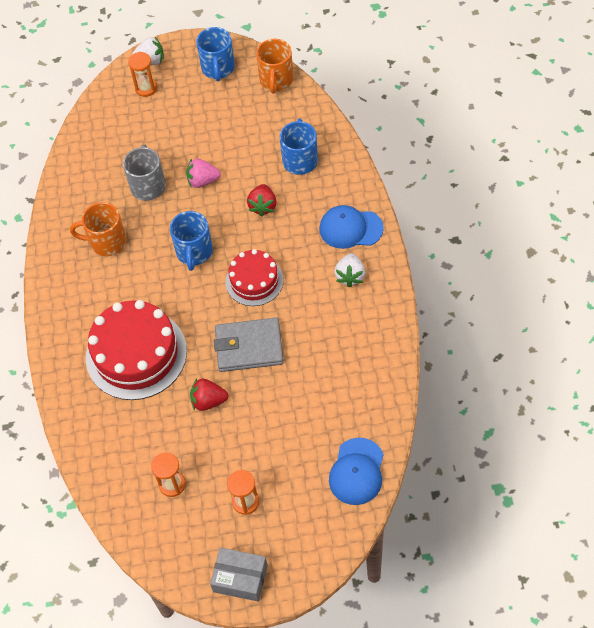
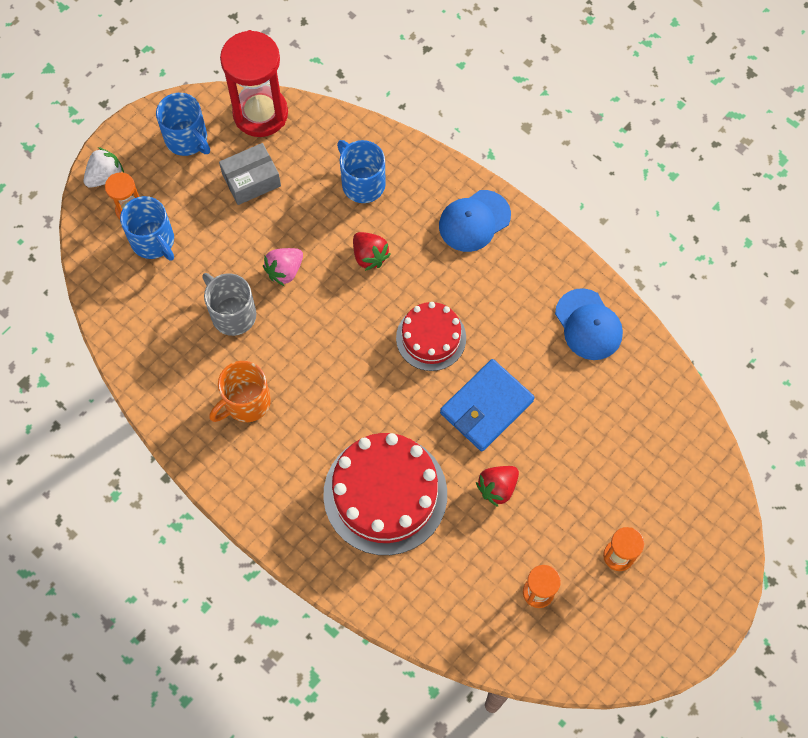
camera: 45 degrees left, 10 degrees up
(194, 252) = (345, 350): blue mug -> blue mug (153, 241)
(240, 578) = (678, 629): grey box -> grey box (251, 180)
(249, 347) = (486, 407): grey wallet -> blue wallet
(276, 80) = (260, 113): orange mug -> red hourglass
(350, 276) = (516, 269): white strawberry -> none
(357, 471) = (689, 451): blue cap -> blue cap (588, 324)

